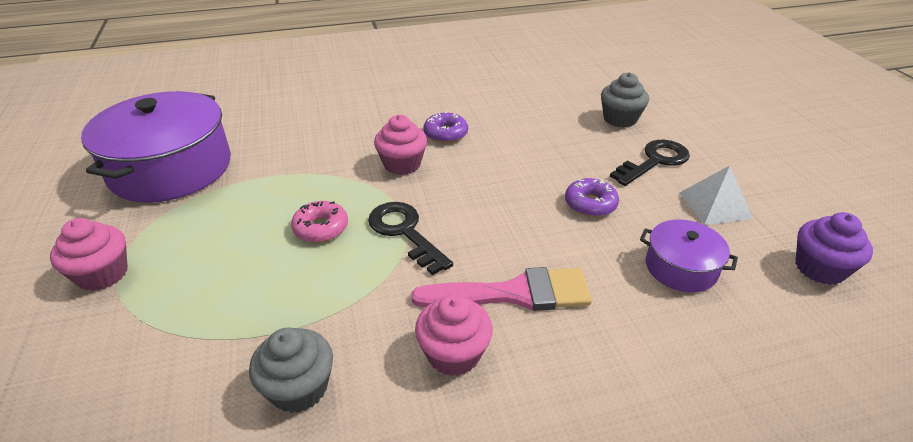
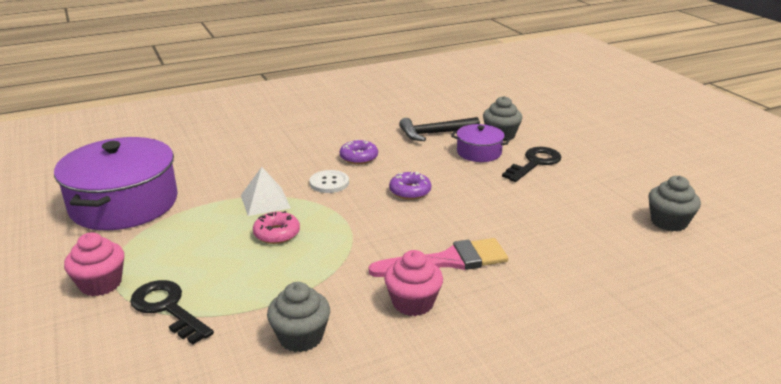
camera: 10 degrees left, 10 degrees down
(402, 164) = (329, 183): pink cupcake -> white button
(405, 232) = (348, 230): black key -> black key (167, 308)
(541, 110) = (434, 133): none -> black hammer
(590, 204) = (491, 197): purple donut -> purple donut (410, 191)
(681, 267) = (569, 231): purple pot -> purple pot (479, 152)
(715, 205) = (586, 189): white pyramid -> white pyramid (265, 201)
(819, 268) = (668, 222): purple cupcake -> grey cupcake

